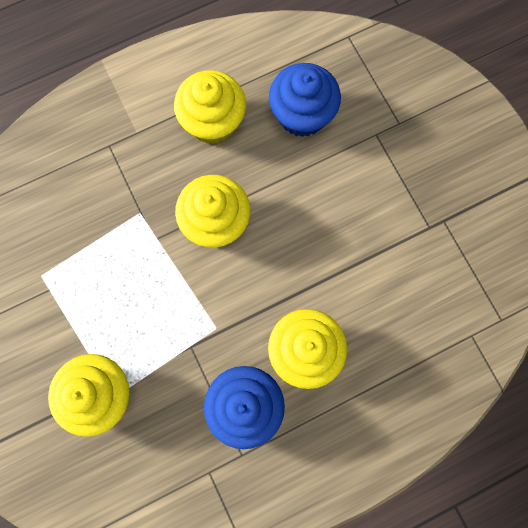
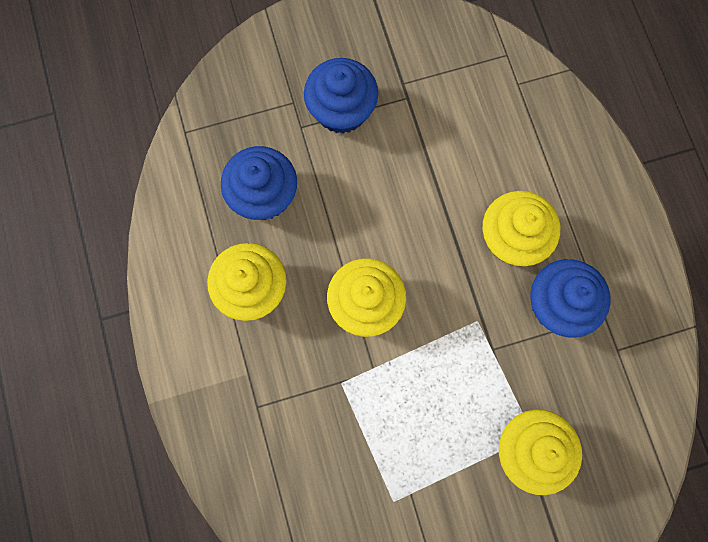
camera: 80 degrees left, 0 degrees up
(401, 168) = (341, 110): none -> blue cupcake

